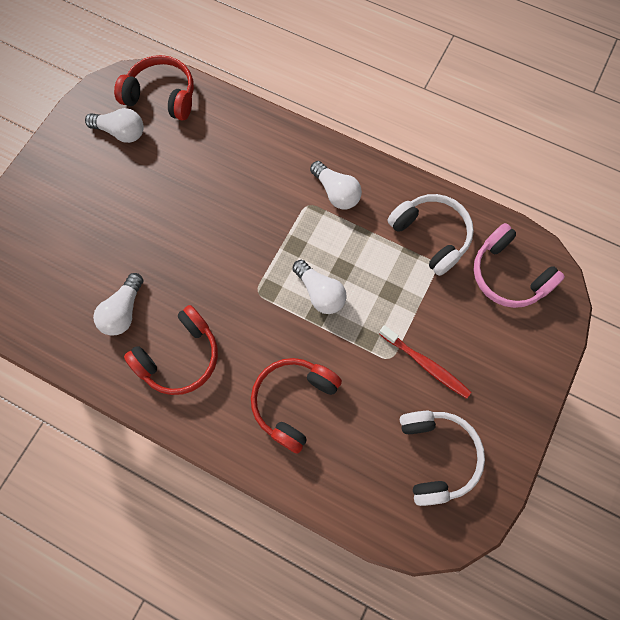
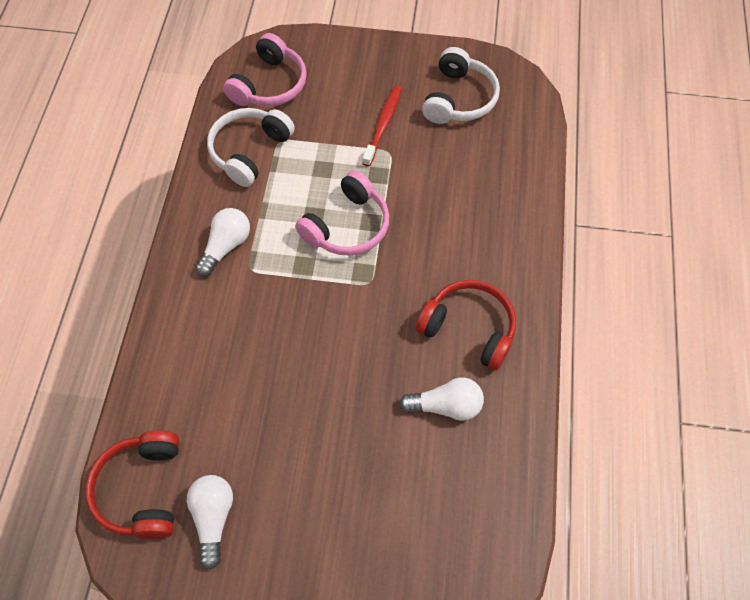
camera: 110 degrees left, 10 degrees down
(293, 401) = (465, 215): red headphones -> none
(320, 293) = (347, 226): white light bulb -> pink headphones
(436, 455) = (459, 99): white headphones -> white headphones turned 135 degrees clockwise

